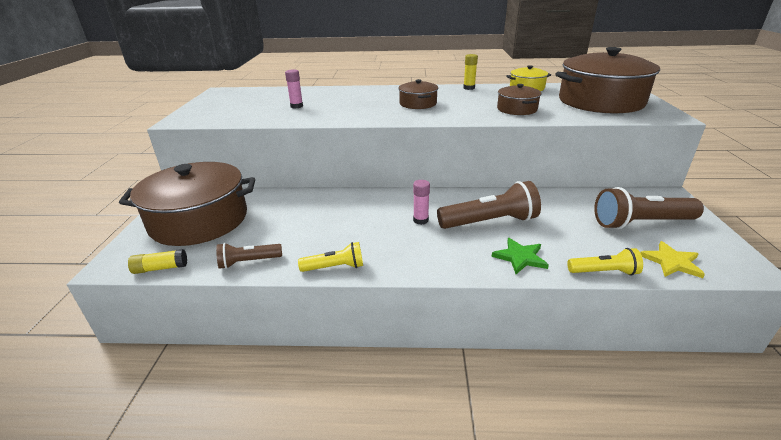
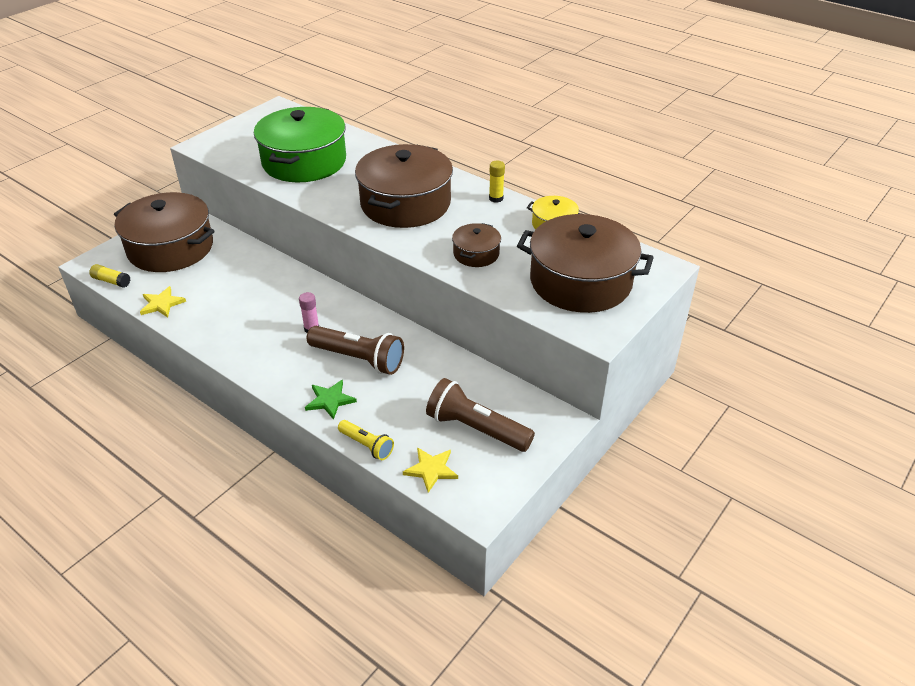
camera: 35 degrees right, 10 degrees up
(248, 262) = (162, 304): brown flashlight -> yellow star
(296, 106) = (304, 162): pink glue stick -> green pot
(335, 267) = (204, 338): yellow flashlight -> none
(418, 103) = (405, 204): brown pot -> brown pot, size x2.12

